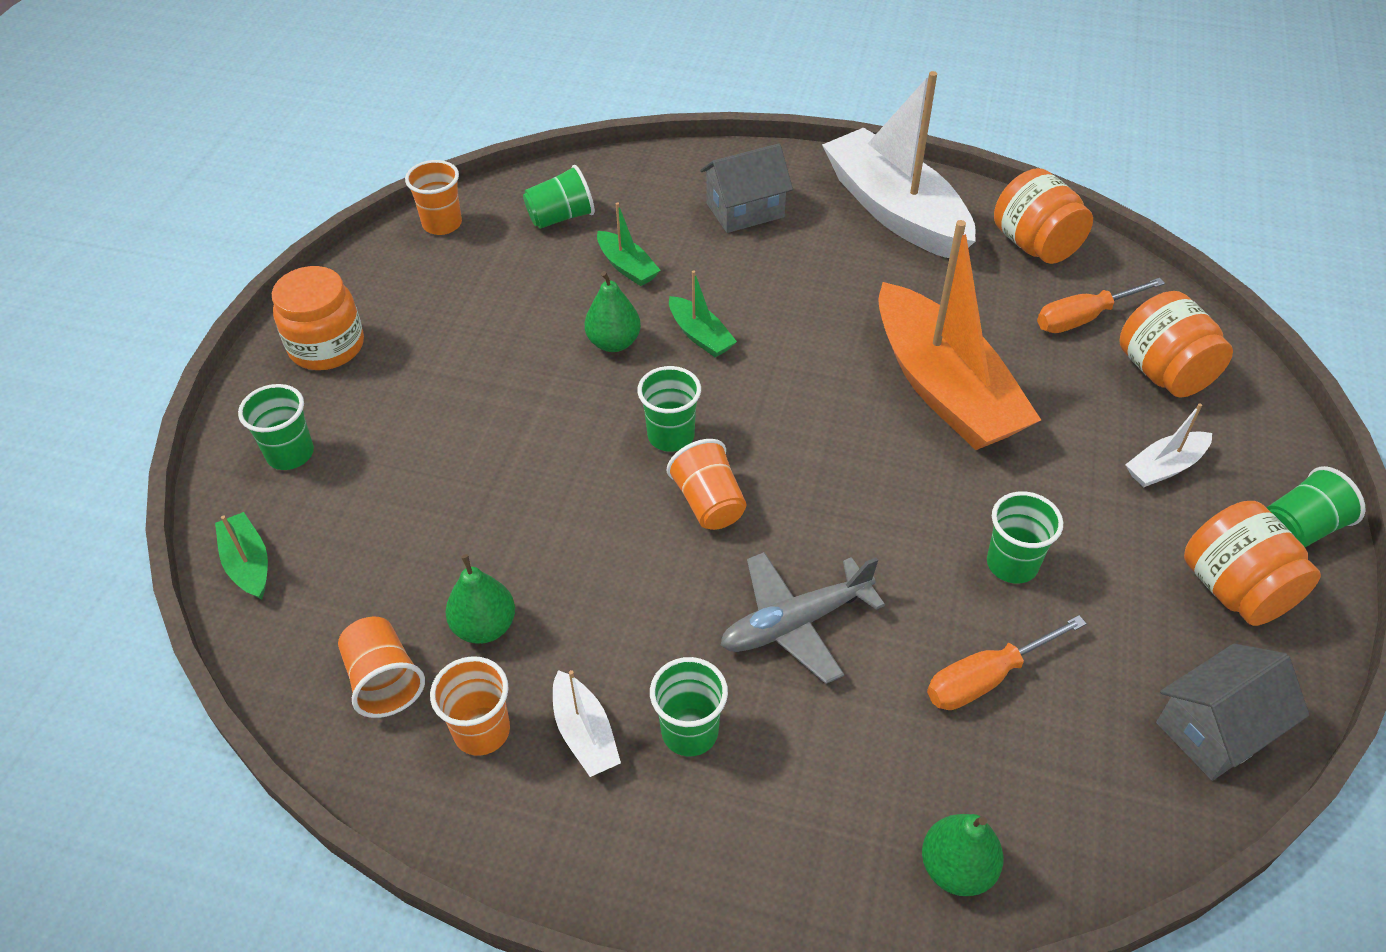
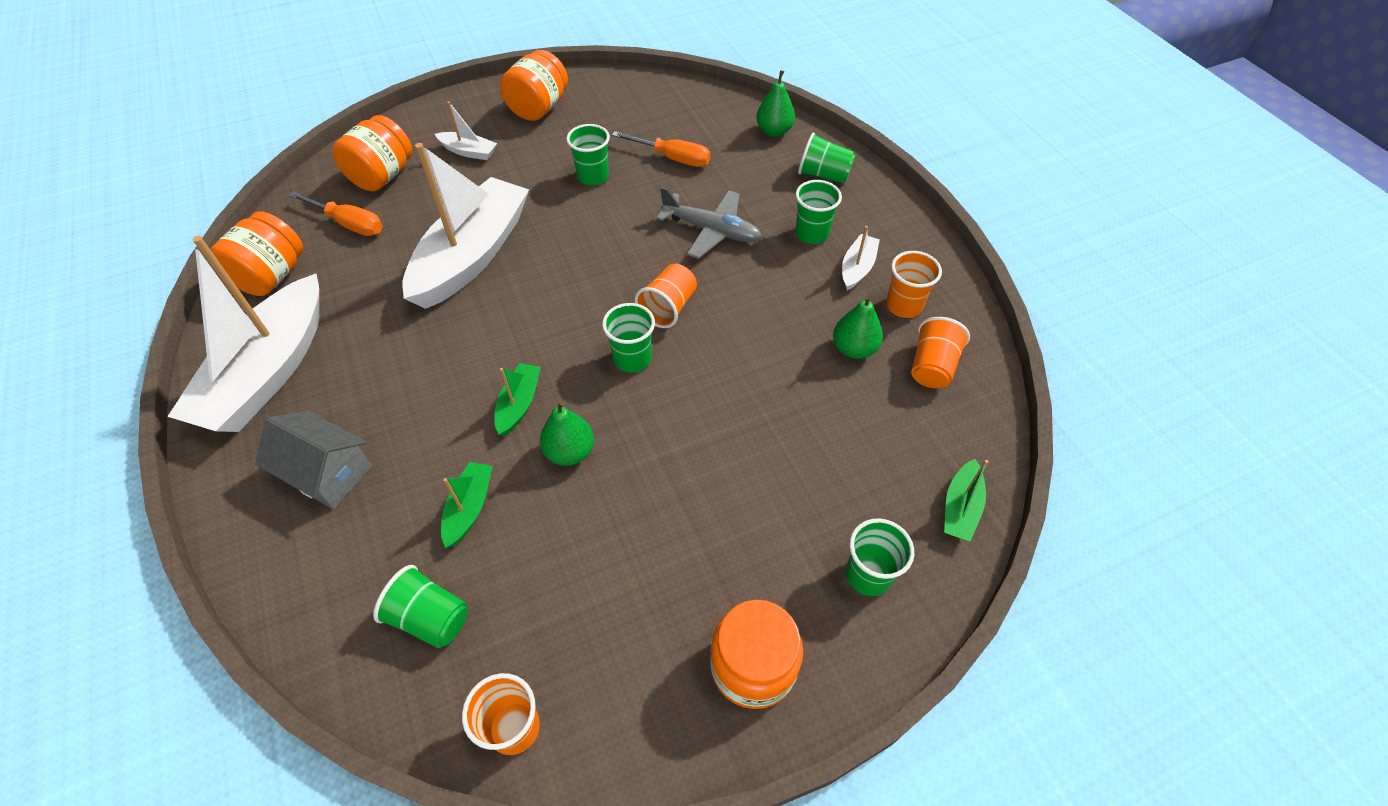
camera: 130 degrees left, 5 degrees up
(944, 388) = (472, 255): orange boat -> white boat
(1215, 729) = (628, 92): grey house -> none
(1299, 529) = (477, 101): green cup -> green cup (823, 175)

